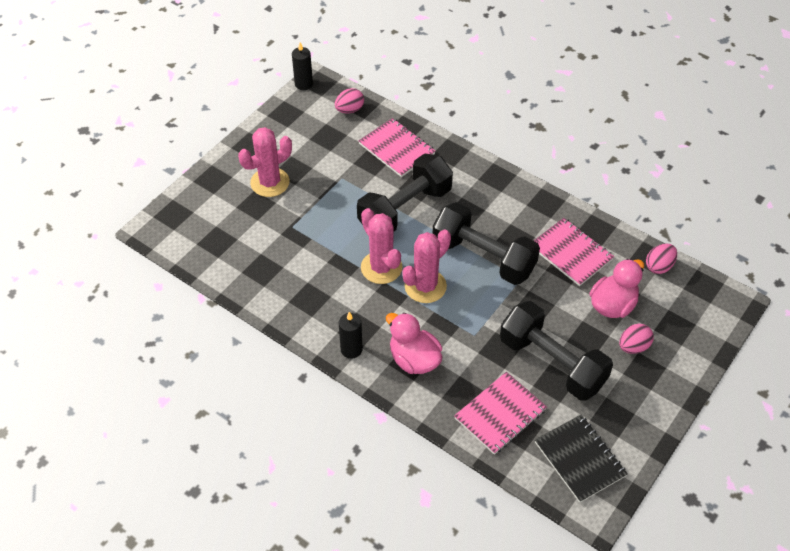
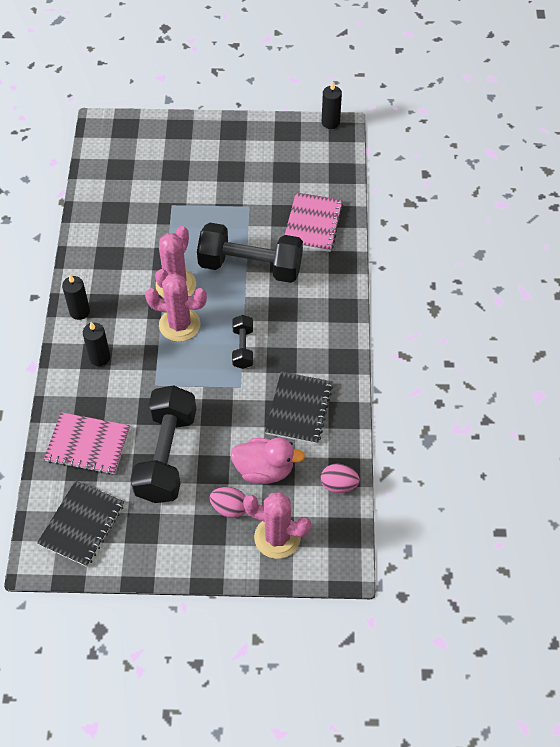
camera: 55 degrees right, 5 degrees up
(270, 182) = (205, 165): pink cactus -> pink cactus (277, 537)
(349, 110) = (329, 168): pink egg -> none
(414, 359) = (100, 357): pink duck -> black candle
(483, 257) = (243, 348): black dumbbell -> black dumbbell, size x0.49
(571, 253) = (299, 409): pink notebook -> black notebook

